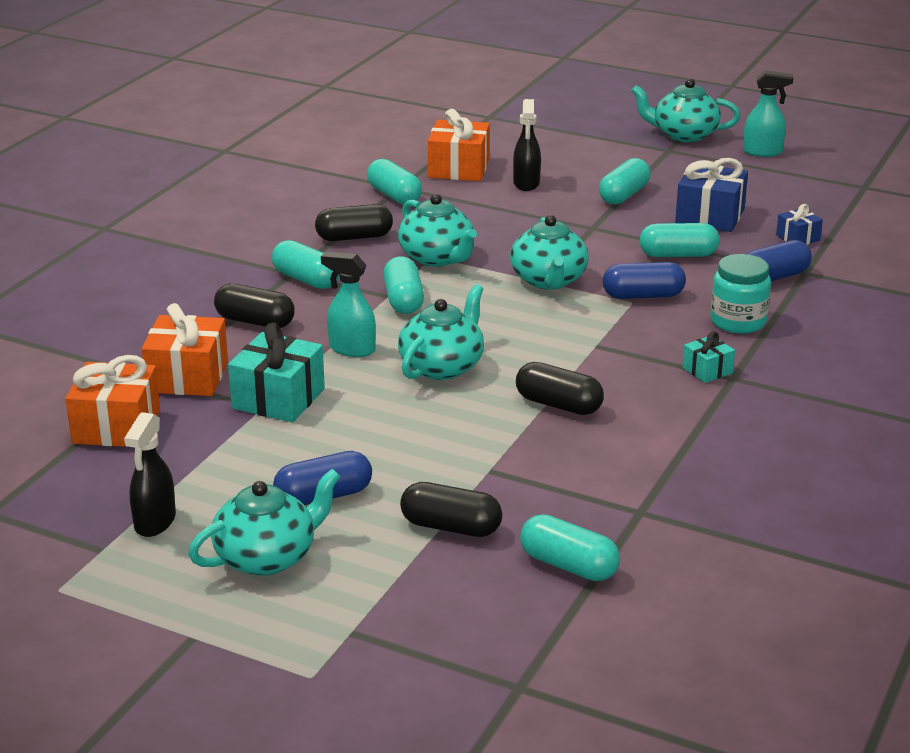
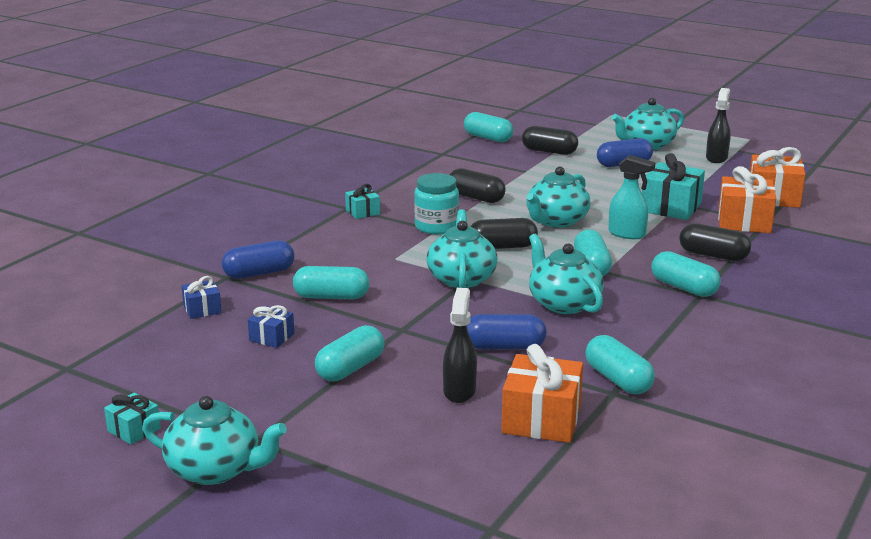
camera: 175 degrees left, 5 degrees down
(354, 237) = (651, 328): black capsule -> black capsule (502, 247)
(643, 296) = (383, 263): blue capsule -> blue capsule (504, 347)
(710, 216) = (272, 337): blue gift -> blue gift, size x0.53
(738, 322) = (317, 241): turquoise jar -> turquoise jar (436, 226)
(763, 152) = (134, 430): turquoise spray bottle -> turquoise gift

